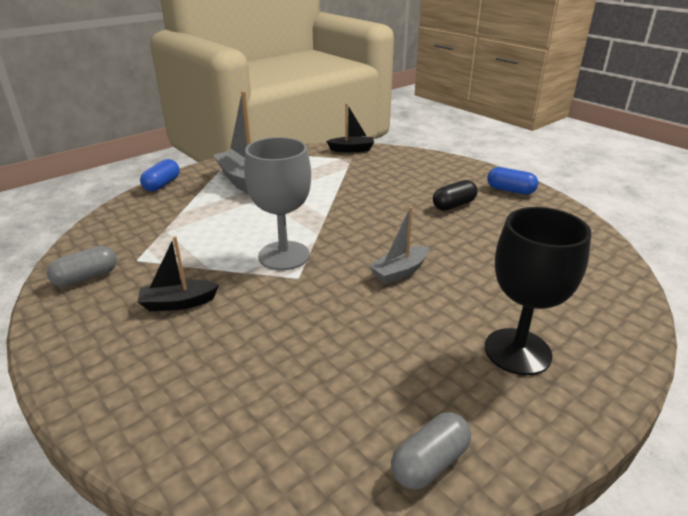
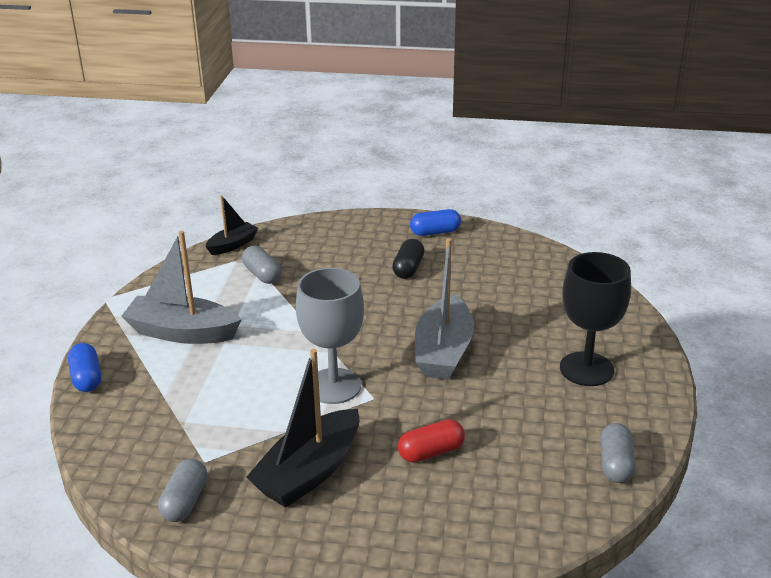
camera: 40 degrees left, 0 degrees up
(178, 303) = (309, 472): black boat -> black boat, size x1.77
(278, 341) = (431, 452): none -> red capsule
(344, 171) = (262, 274): none -> grey capsule
(400, 272) = (443, 351): grey boat -> grey boat, size x1.77

